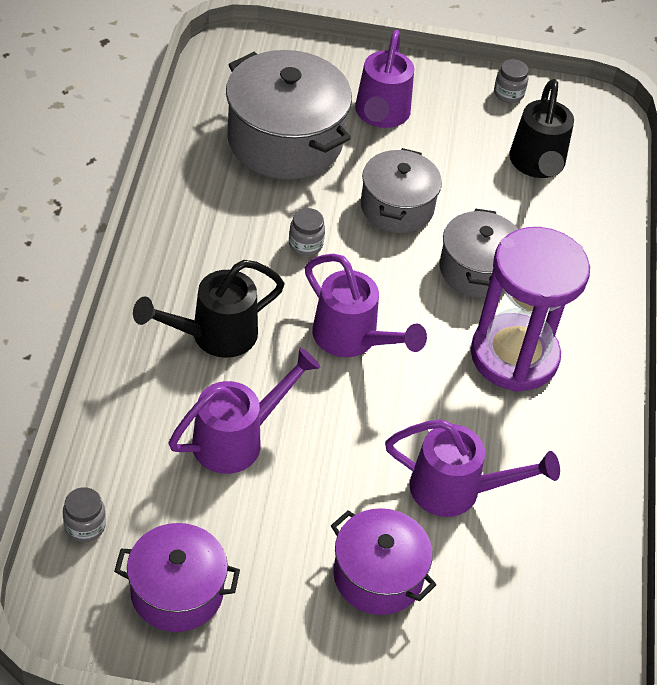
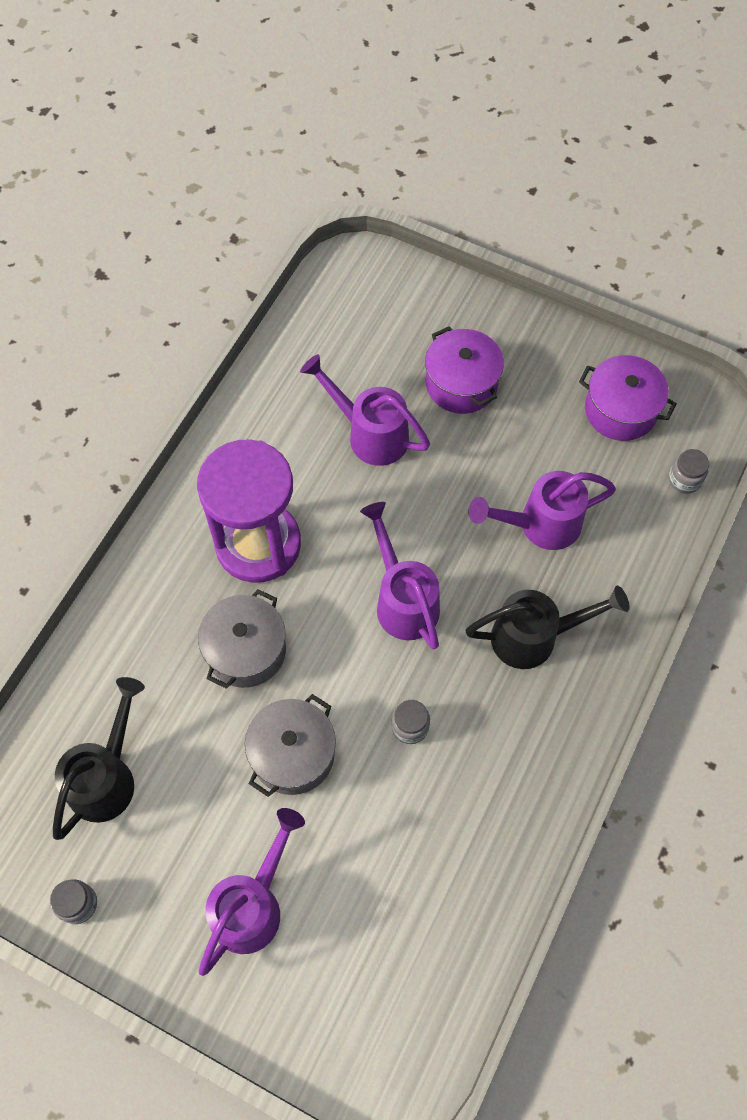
camera: 155 degrees left, 15 degrees up
(285, 140) = (383, 890): grey pot -> none

